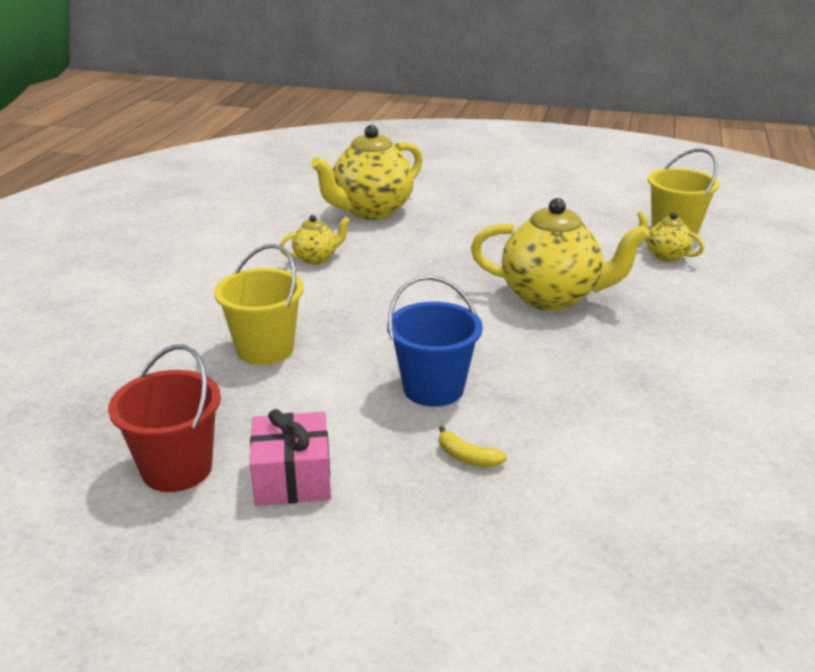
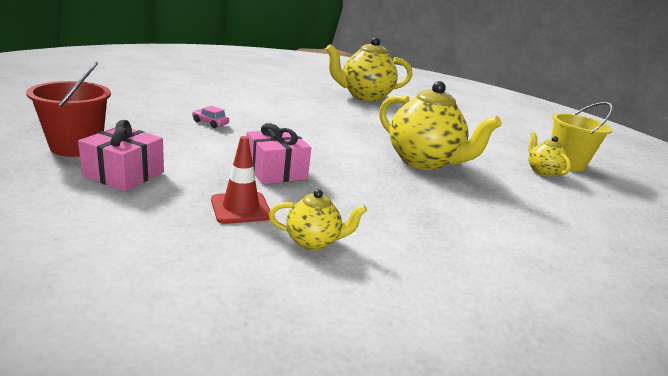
camera: 25 degrees right, 5 degrees down
(265, 349) = (210, 123): yellow bucket -> pink car
(316, 258) = (301, 102): yellow teapot -> yellow teapot (313, 241)
(433, 388) = (275, 171): blue bucket -> pink gift
(467, 457) = (241, 208): yellow banana -> red traffic cone

